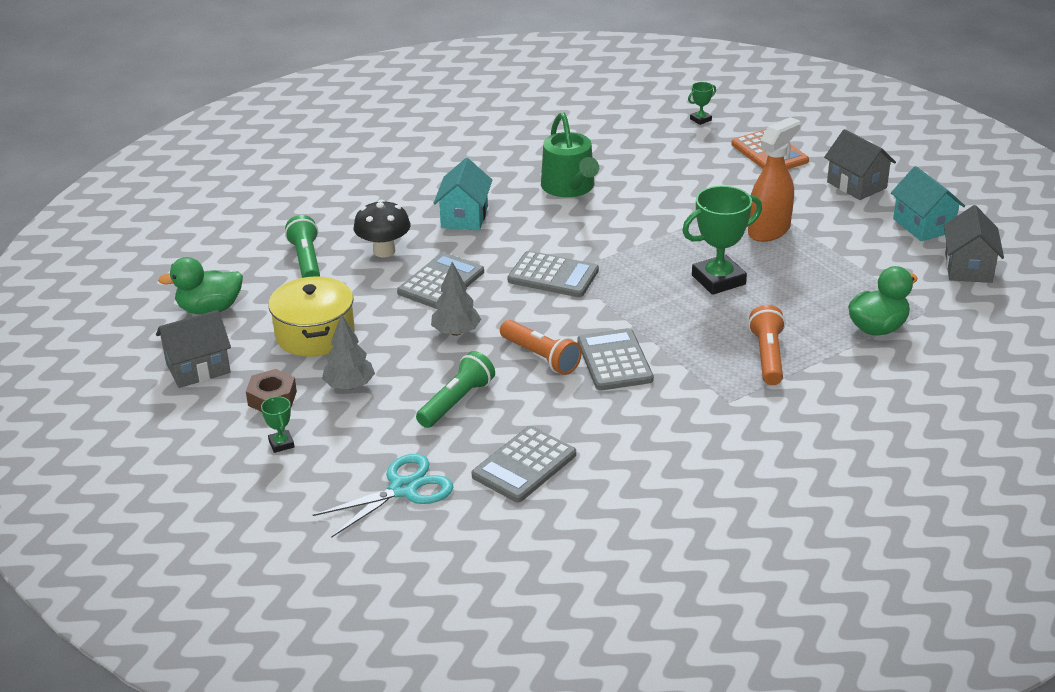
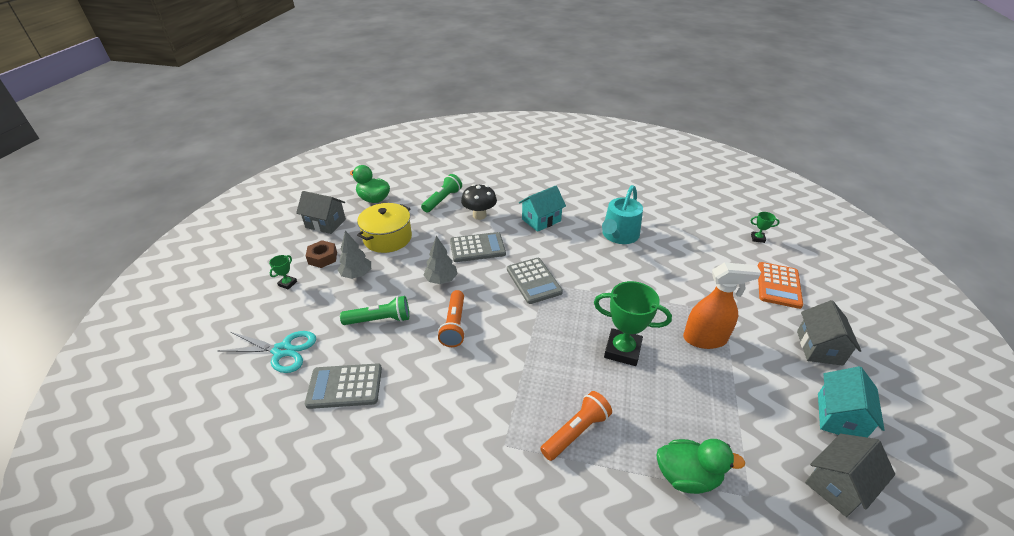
camera: 45 degrees right, 5 degrees up
(570, 187) = (619, 235): green watering can -> turquoise watering can
(614, 361) = (485, 358): grey calculator -> none

